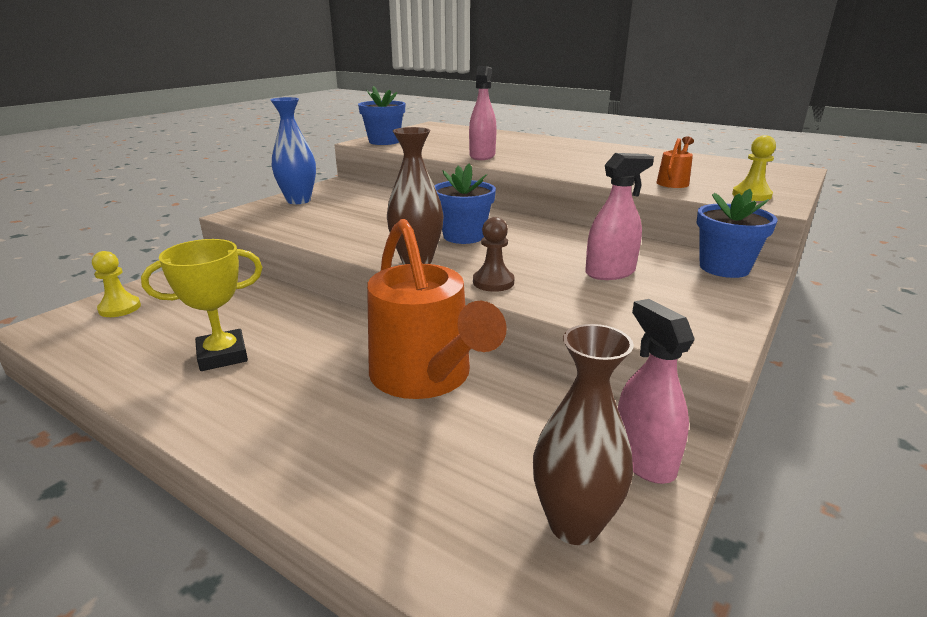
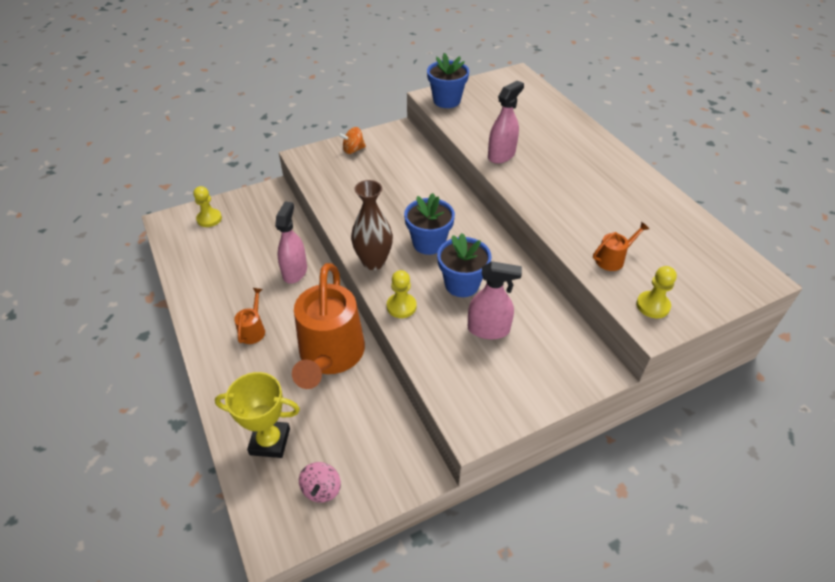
camera: 30 degrees right, 20 degrees up
(222, 355) = (239, 287): yellow trophy -> yellow trophy (270, 441)
(283, 389) = (253, 330): none -> orange watering can
(298, 200) = (353, 150): blue vase -> orange spinning top
(493, 282) = (401, 306): brown pawn -> yellow pawn
(574, 524) = (321, 489): brown vase -> pink spinning top
(643, 459) = (392, 473): pink spray bottle -> pink spray bottle (295, 271)
(724, 268) = (579, 360): blue flower pot -> blue flower pot (462, 284)

